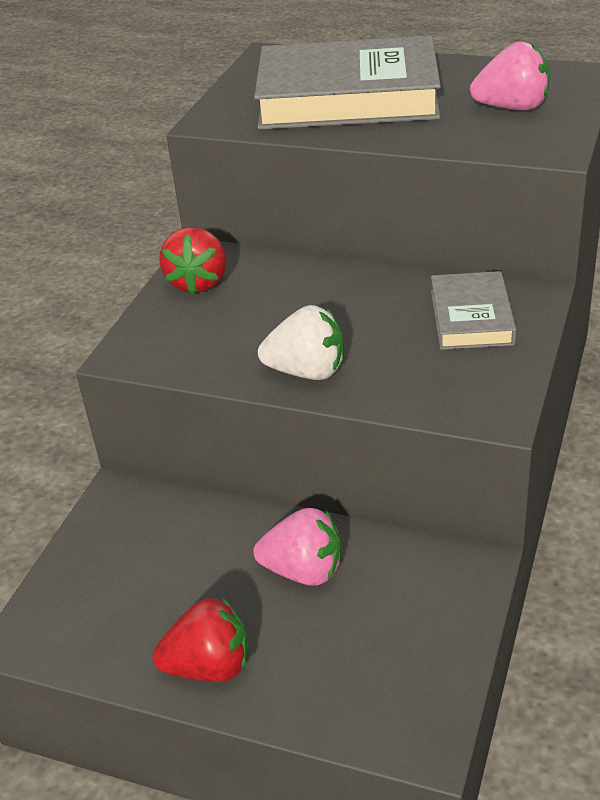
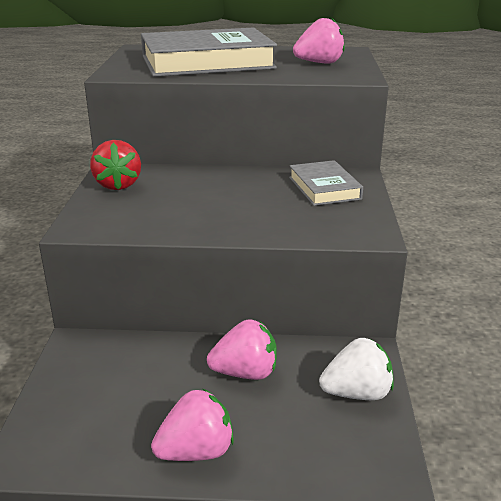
camera: 20 degrees left, 10 degrees down
(209, 666) = (196, 451): red strawberry -> pink strawberry
(307, 372) = (225, 225): white strawberry -> white strawberry (357, 393)

